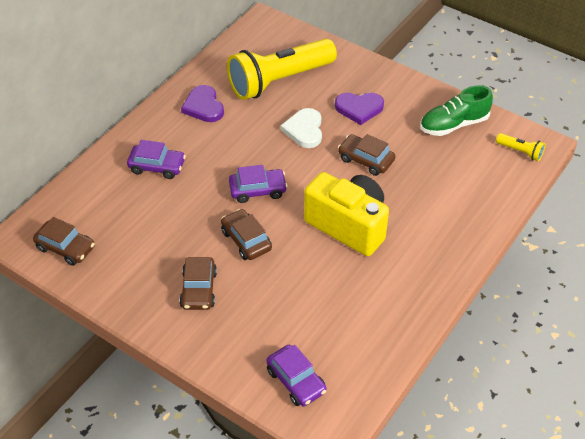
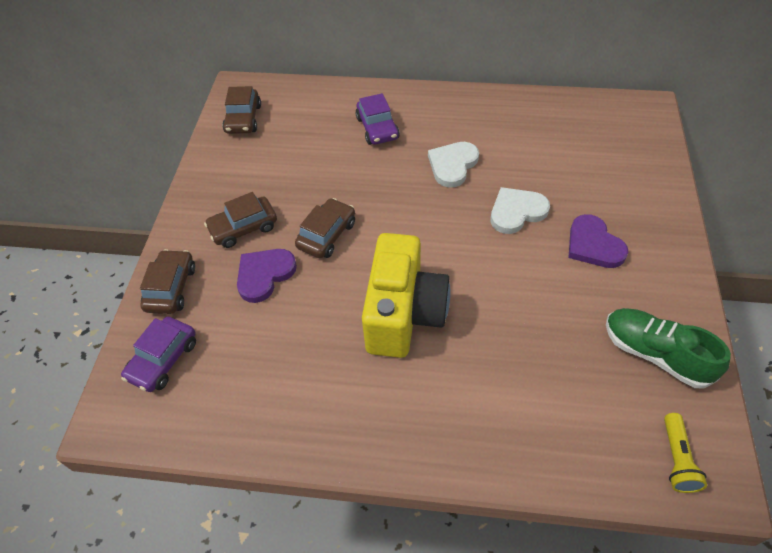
camera: 65 degrees right, 5 degrees up
(203, 106) = (481, 122): purple heart -> purple heart (264, 275)
(234, 142) = (452, 165): none -> white heart
(258, 190) = (400, 213): purple car -> none
(279, 81) = (571, 159): yellow flashlight -> none
(366, 160) = (516, 286): brown car -> brown car (171, 288)

